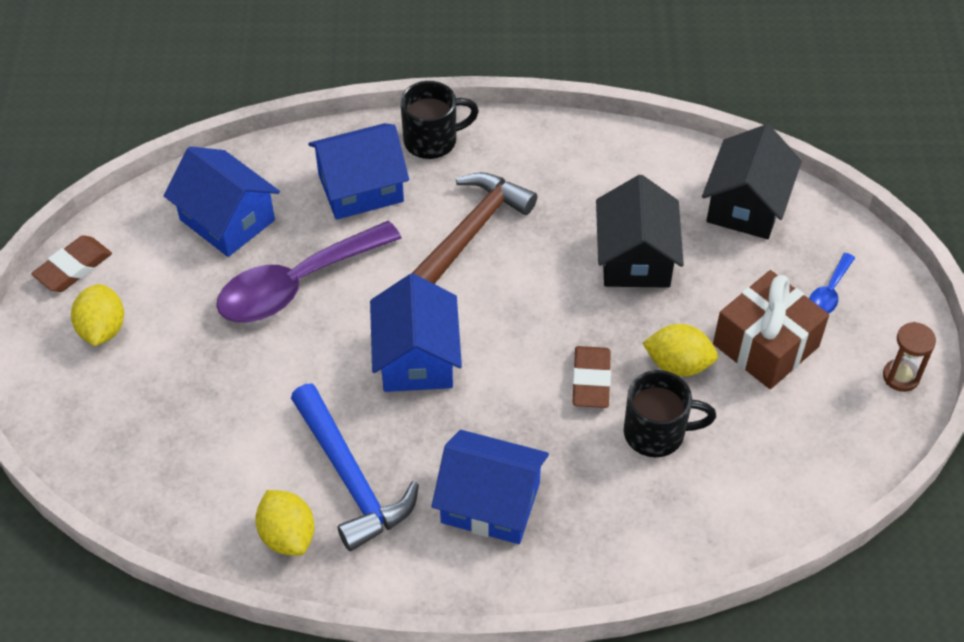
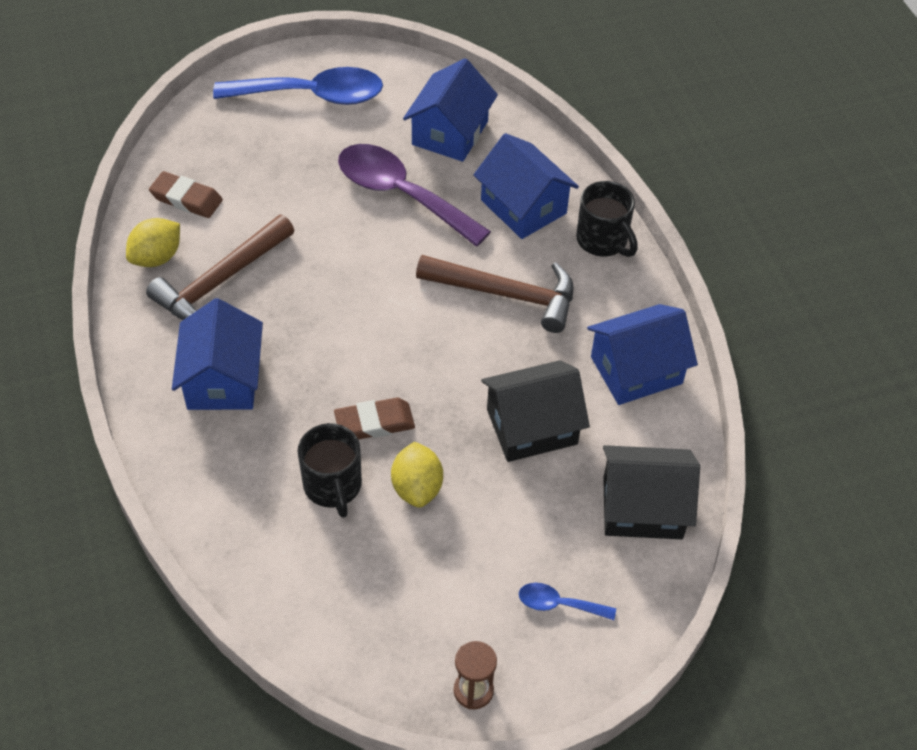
camera: 70 degrees right, 0 degrees up
(73, 267) = (364, 61): brown eraser -> brown eraser (186, 198)
(102, 329) = (312, 95): yellow lemon -> blue spoon
(350, 478) = (221, 281): blue hammer -> brown hammer
(416, 358) = (354, 292): blue house -> blue house (636, 370)
(766, 345) = (467, 558): brown gift -> none

